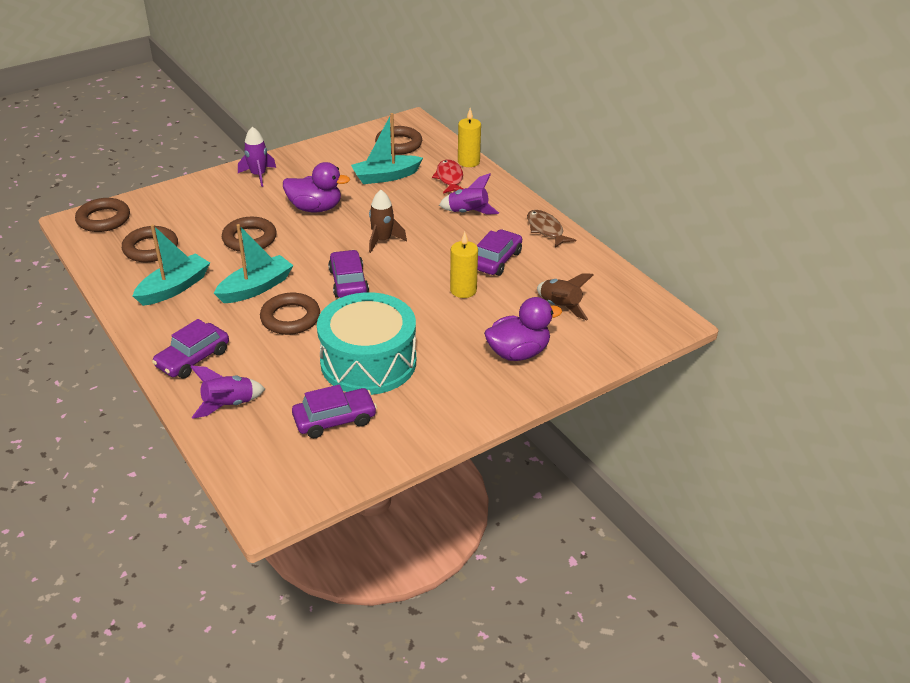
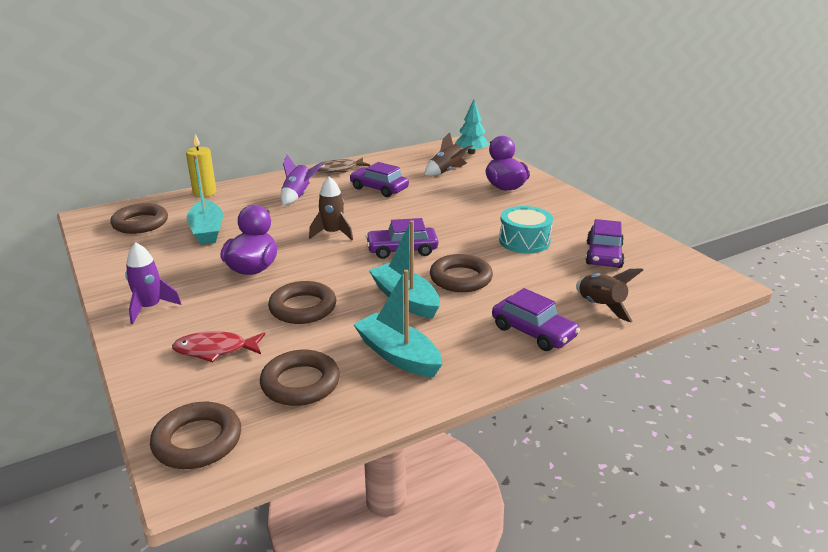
camera: 85 degrees left, 10 degrees down
(228, 404) = (600, 306): purple rocket -> brown rocket
(335, 419) = (604, 255): purple car -> purple car turned 150 degrees counterclockwise
(368, 362) = (524, 241): turquoise drum -> turquoise drum, size x0.59
(449, 178) = (231, 201): red fish -> red fish (215, 350)
(463, 290) = (421, 202): yellow candle -> none
(634, 326) = (471, 152): none -> turquoise tree

